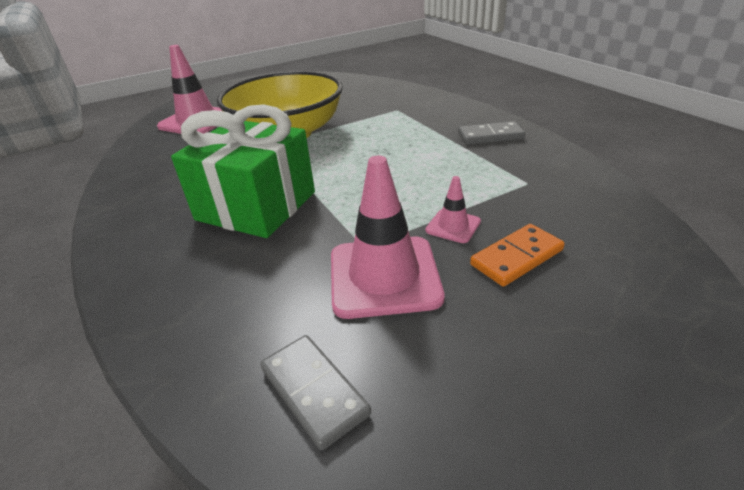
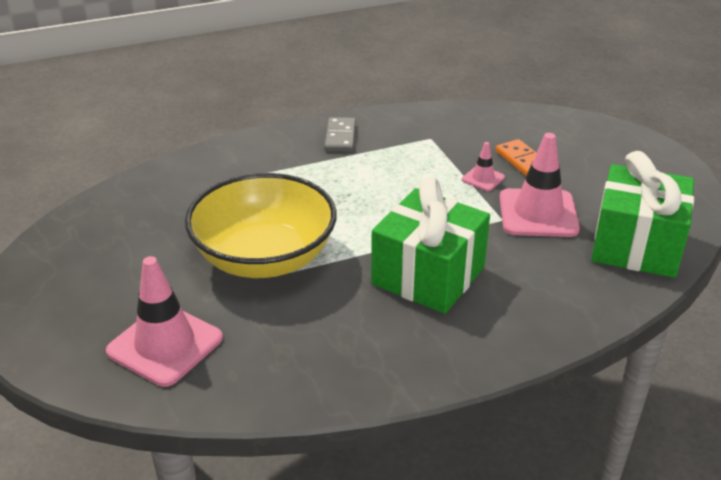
camera: 85 degrees left, 0 degrees up
(314, 391) = (636, 245): grey domino -> green gift

